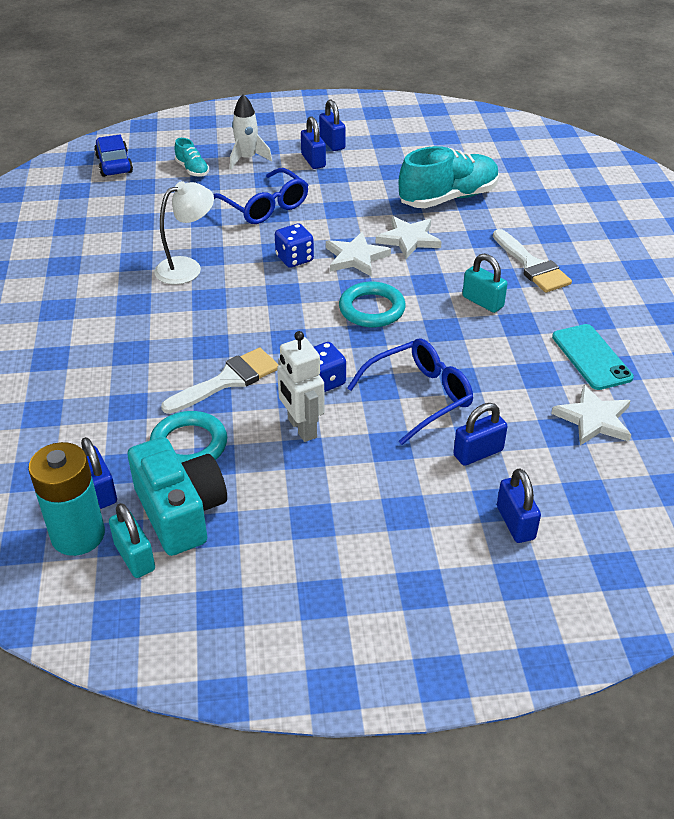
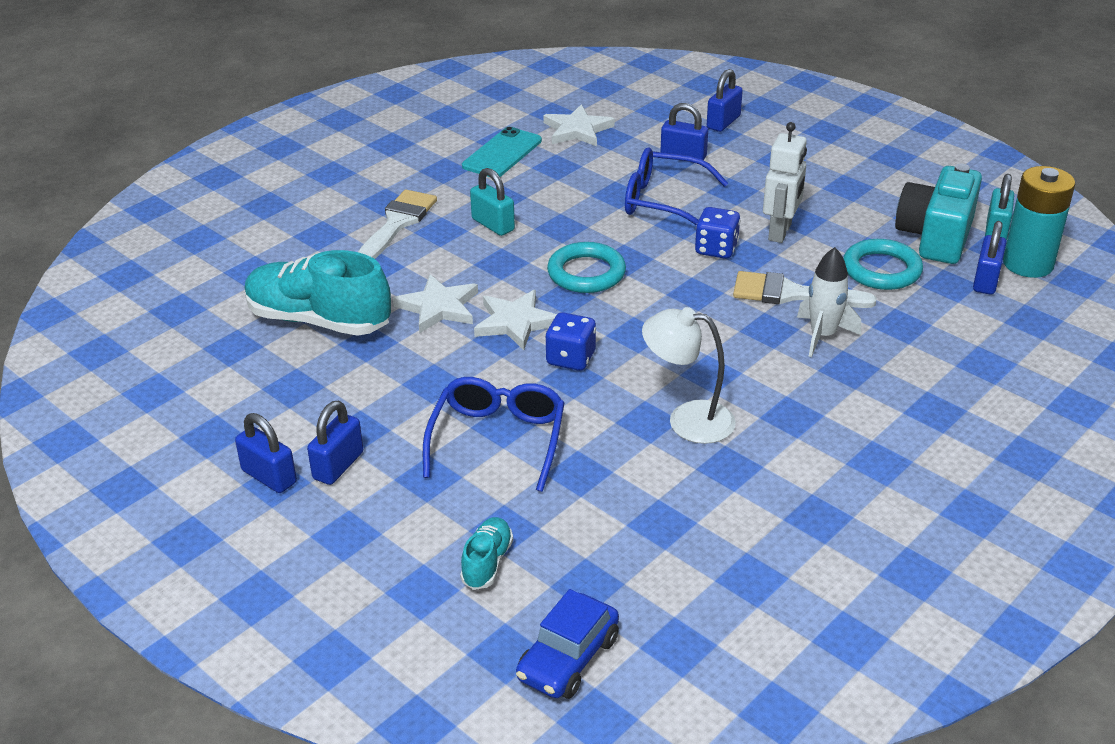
camera: 130 degrees left, 5 degrees down
(247, 159) = (398, 529): white rocket -> white rocket (822, 335)
(332, 143) = (269, 476): blue padlock -> blue padlock turned 75 degrees counterclockwise
(482, 302) = (493, 225): turquoise padlock -> turquoise padlock turned 45 degrees counterclockwise

